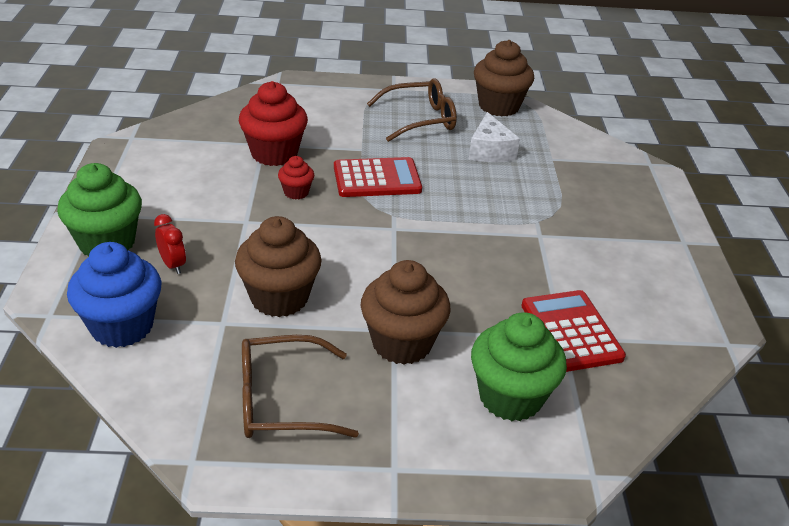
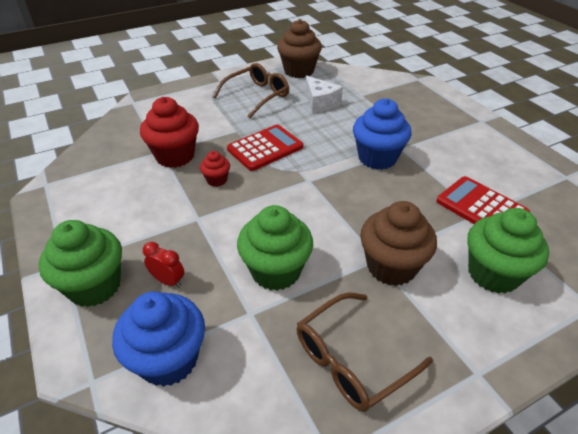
camera: 25 degrees left, 5 degrees up
(279, 298) = (276, 271): brown cupcake -> green cupcake
(498, 234) = (377, 158): none -> blue cupcake

